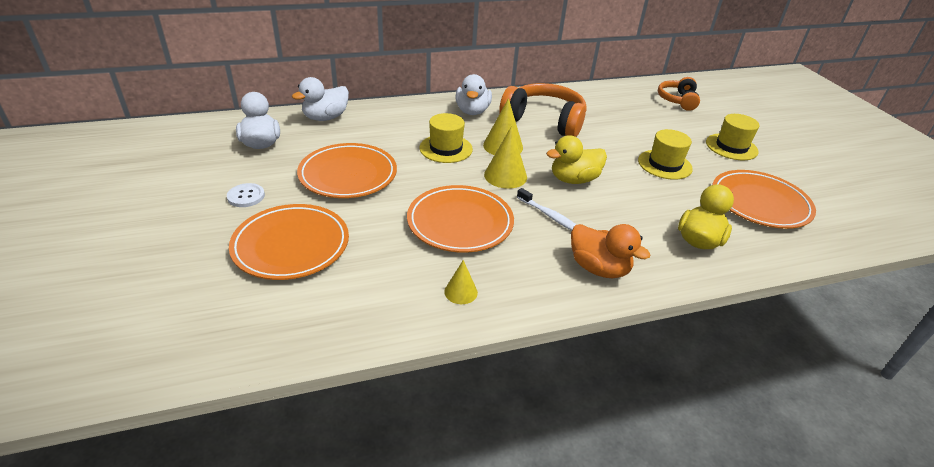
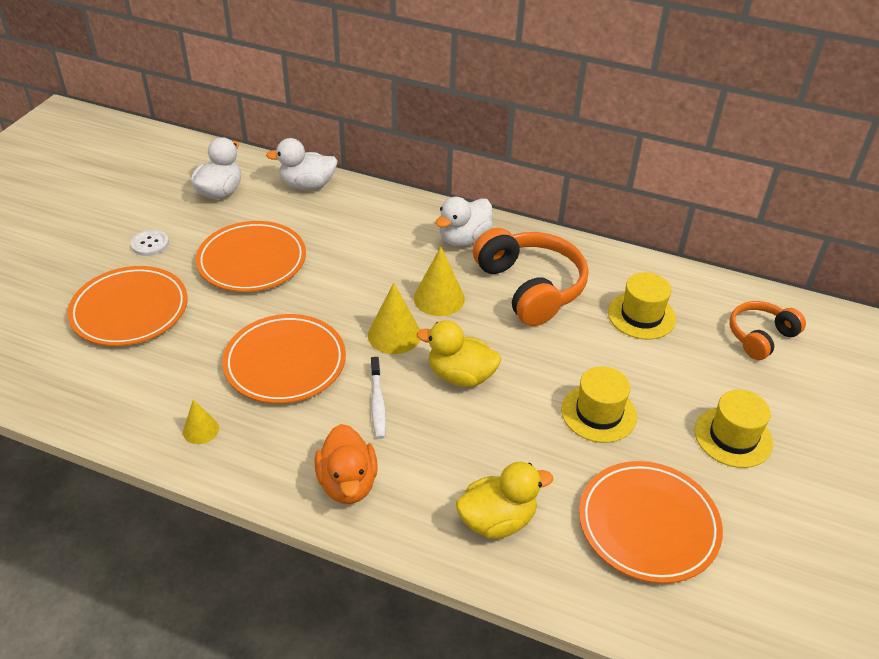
camera: 40 degrees right, 5 degrees up
(446, 148) = (376, 273): yellow hat -> yellow hat (641, 315)

